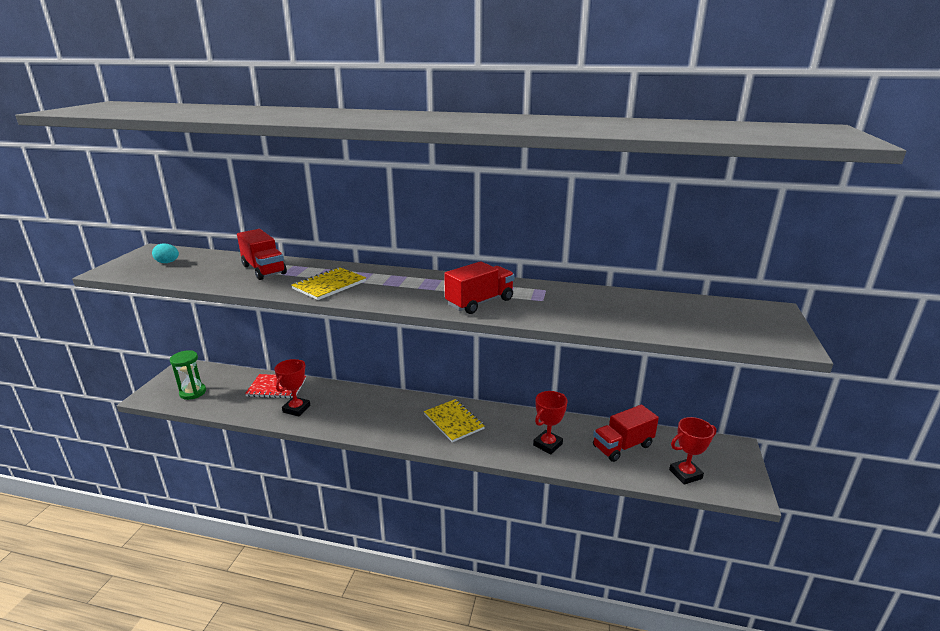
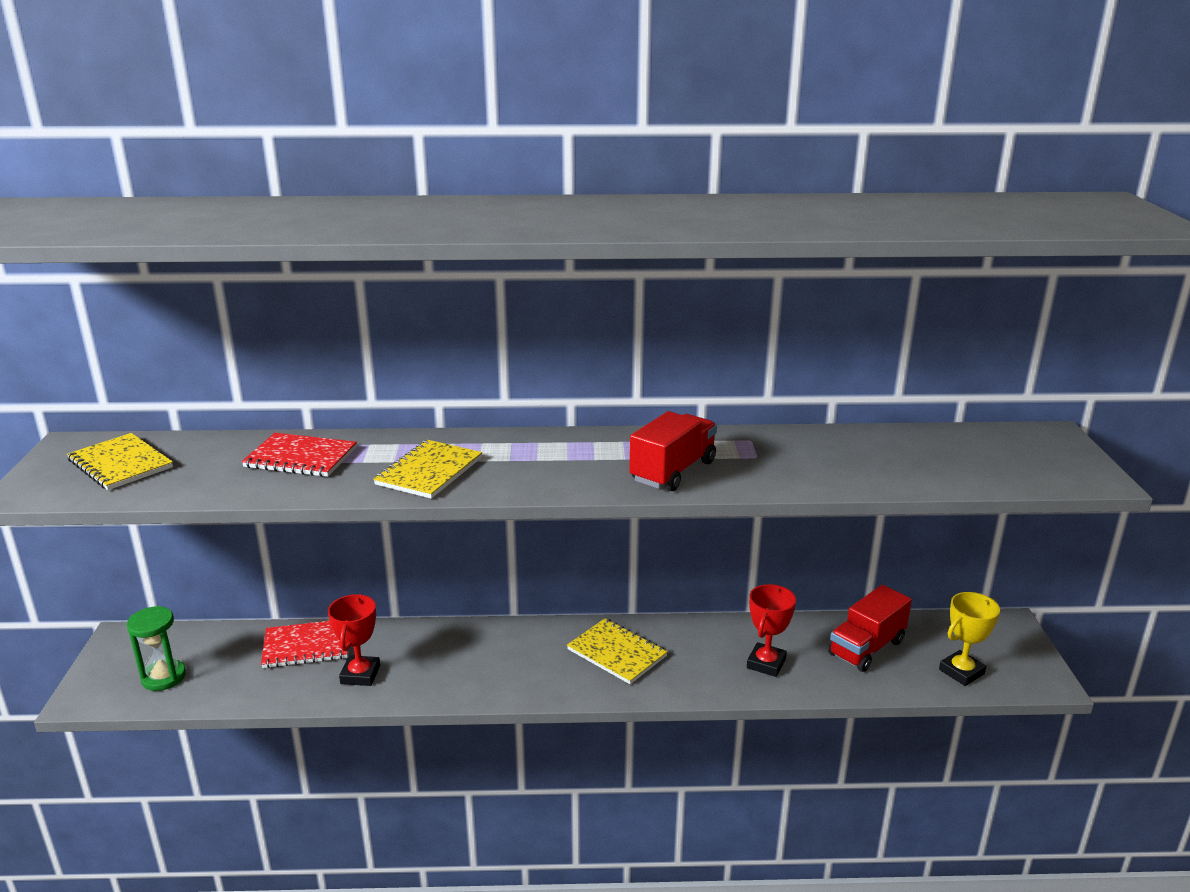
camera: 15 degrees left, 0 degrees up
(168, 262) = (120, 464): turquoise egg -> yellow notebook
(264, 270) = (300, 458): red truck -> red notebook
(685, 474) = (961, 672): red trophy -> yellow trophy

